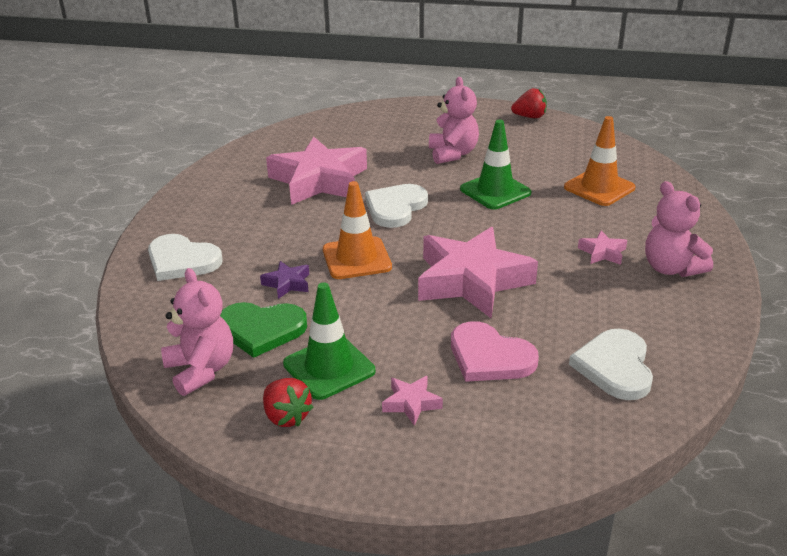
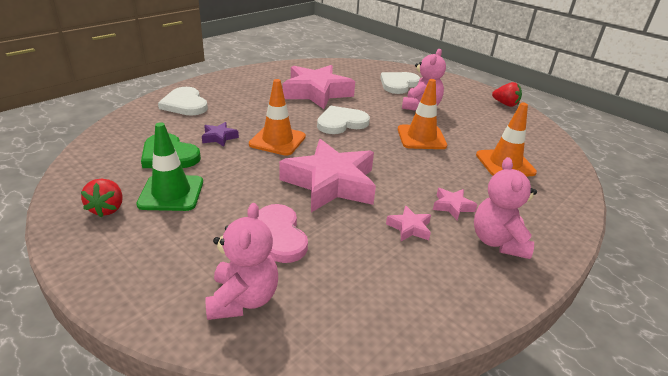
camera: 30 degrees right, 0 degrees up
(201, 370) = (108, 161): pink teddy bear -> pink teddy bear (243, 299)
(411, 403) = (184, 239): pink star -> pink star (409, 228)
(495, 191) = (421, 137): green traffic cone -> orange traffic cone
(615, 367) = (356, 291): white heart -> white heart (398, 84)

